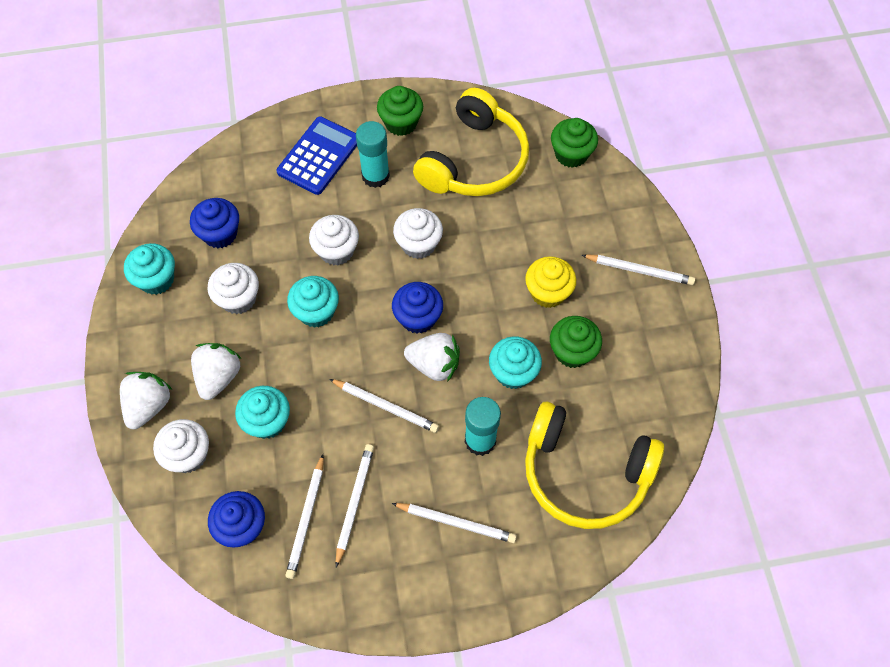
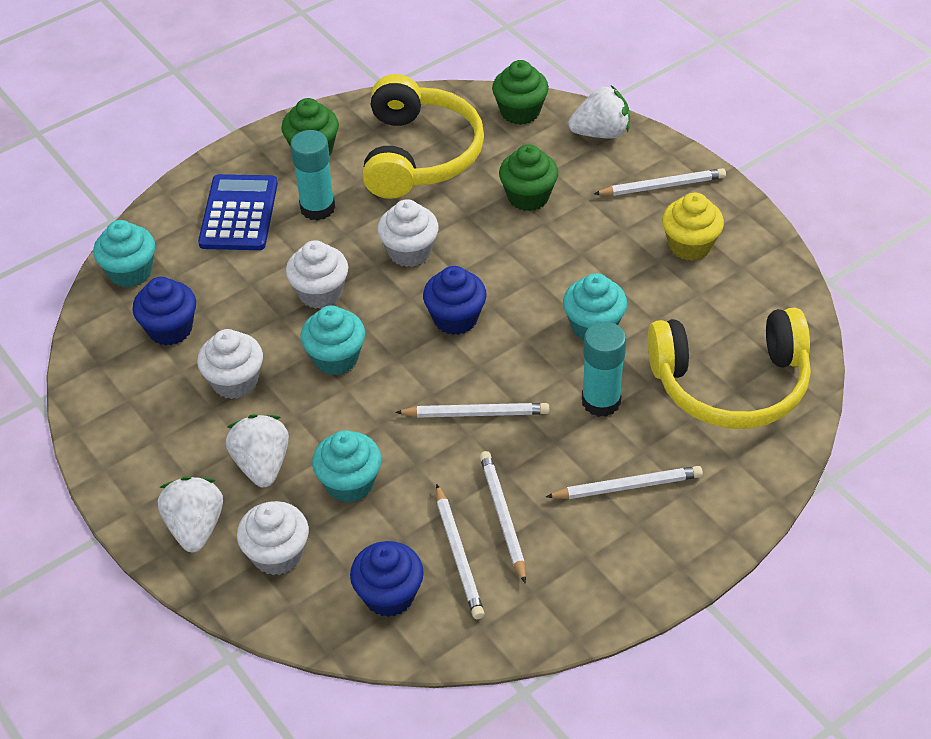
camera: 25 degrees left, 15 degrees down
(156, 279) = (121, 402): turquoise cupcake -> turquoise cupcake (130, 272)
(434, 364) = (503, 353): white strawberry -> white strawberry (601, 133)
(548, 292) = (580, 241): yellow cupcake -> yellow cupcake (690, 245)
(572, 352) = (642, 283): green cupcake -> green cupcake (528, 197)

